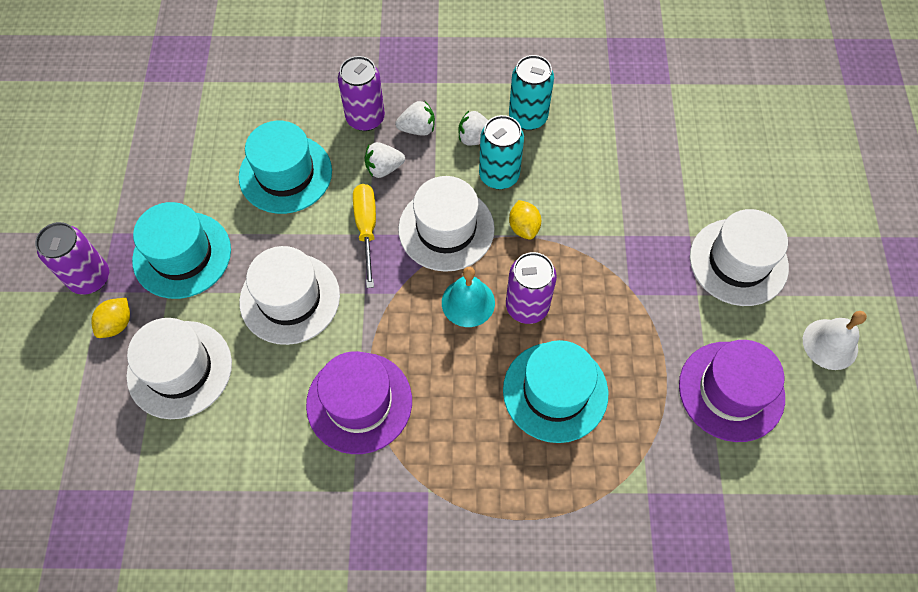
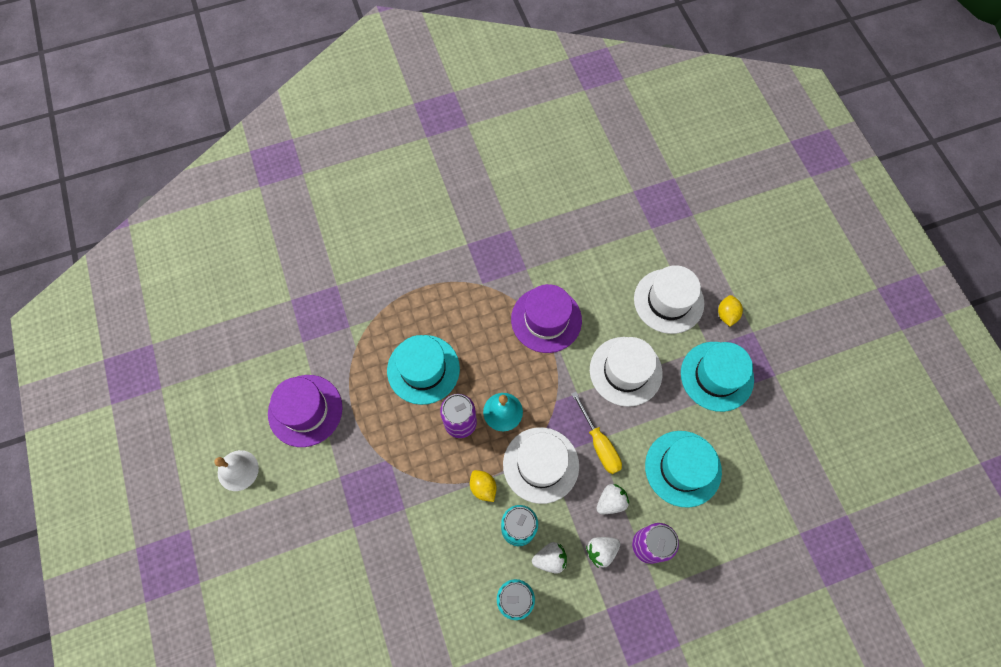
camera: 160 degrees right, 5 degrees up
(90, 278) = (766, 338): purple can -> none
(738, 262) = (312, 516): white hat -> none

